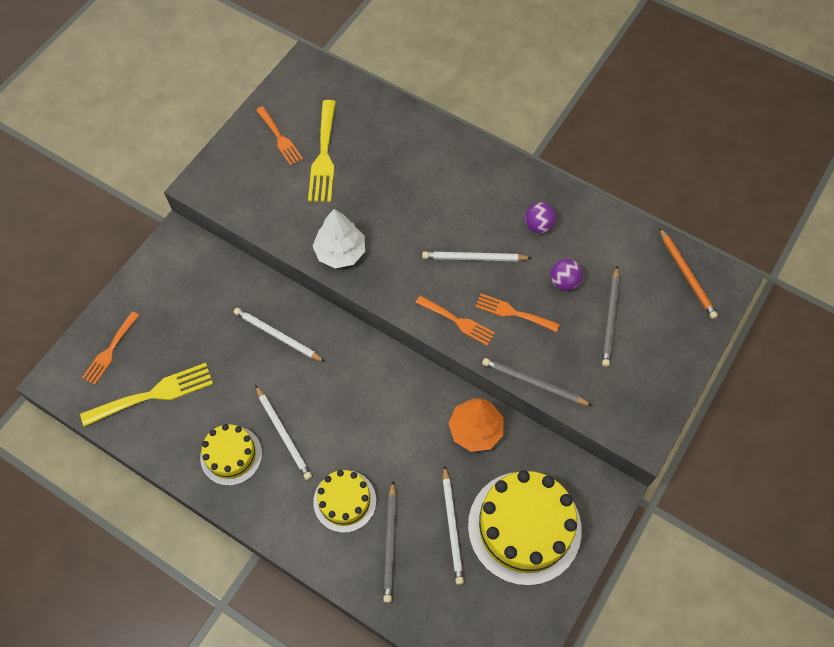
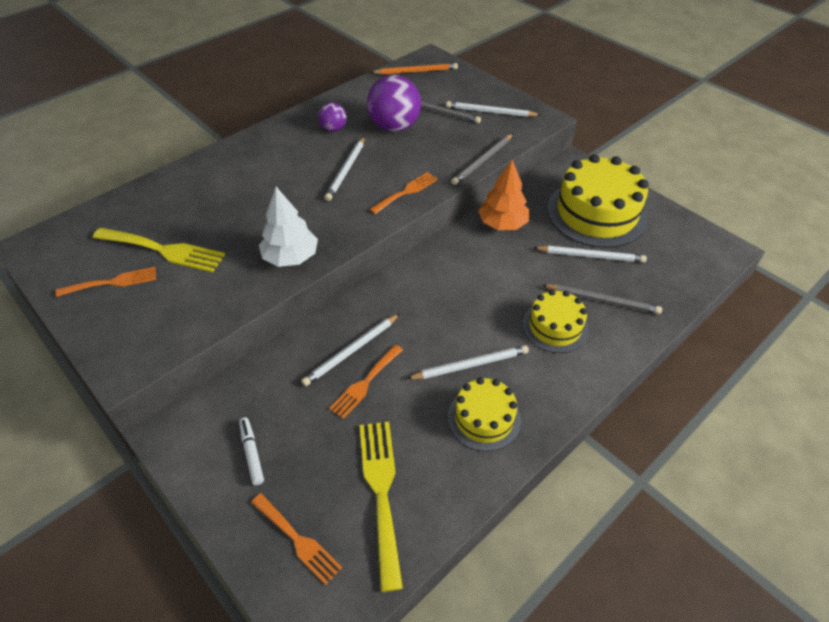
camera: 75 degrees left, 15 degrees down
(170, 297) = (252, 453): none -> white marker
(513, 312) = (411, 159): orange fork -> orange fork (365, 383)
(564, 282) = (394, 127): purple ball -> purple ball, size x1.90
(632, 374) = (490, 112): none -> white pencil

